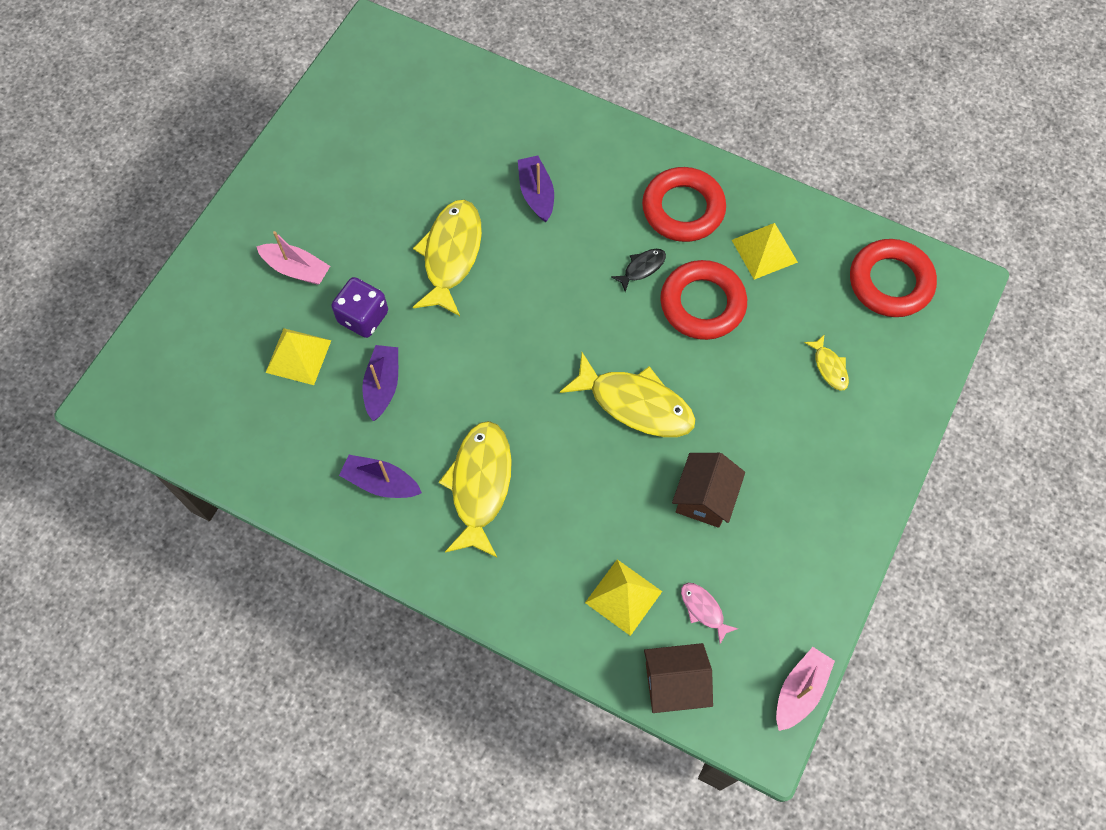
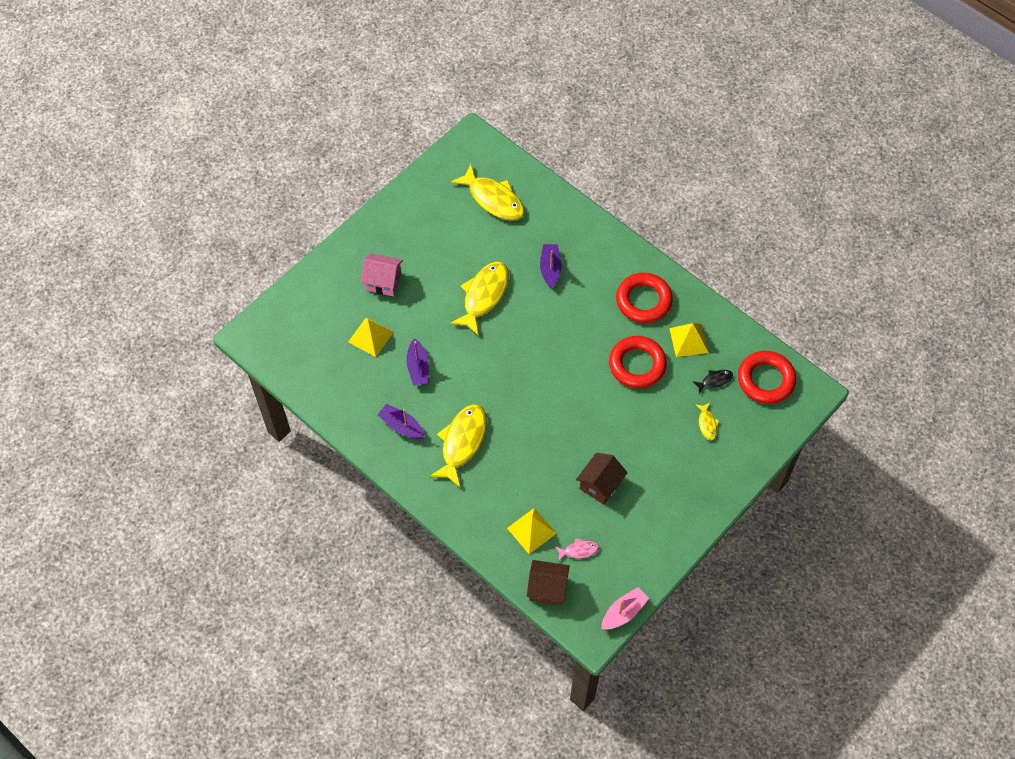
camera: 15 degrees right, 5 degrees down
(296, 269) = (383, 282): pink boat -> pink house
(363, 317) = (417, 322): purple dice -> none
(382, 386) = (418, 367): purple boat -> purple boat turned 150 degrees clockwise
(635, 404) = (574, 417): yellow fish -> yellow fish (493, 199)
(642, 268) = (604, 333): black fish -> black fish (714, 380)
(703, 610) = (579, 550): pink fish -> pink fish turned 105 degrees clockwise

